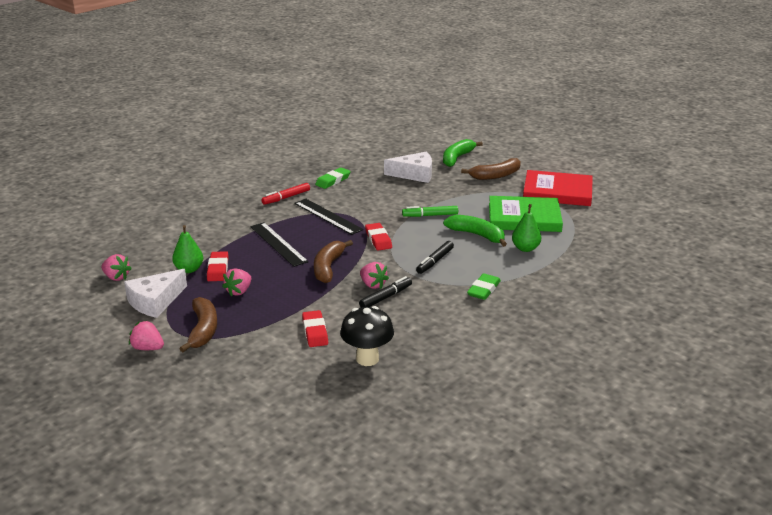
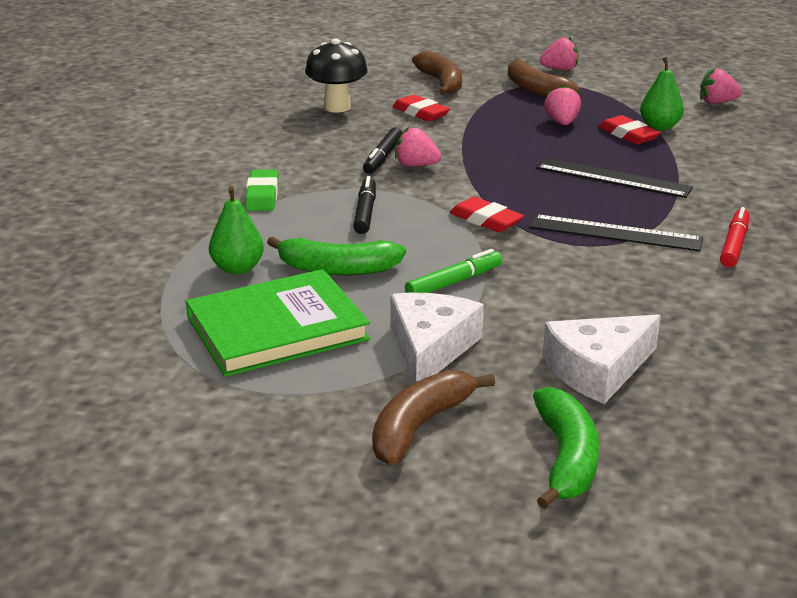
camera: 150 degrees right, 0 degrees up
(155, 301) = (630, 96): white cheese -> white cheese (430, 348)
(328, 267) = (500, 169): brown banana -> brown banana (441, 83)
(333, 181) = (722, 301): green eraser -> none
(557, 191) = (242, 421): red book -> none

